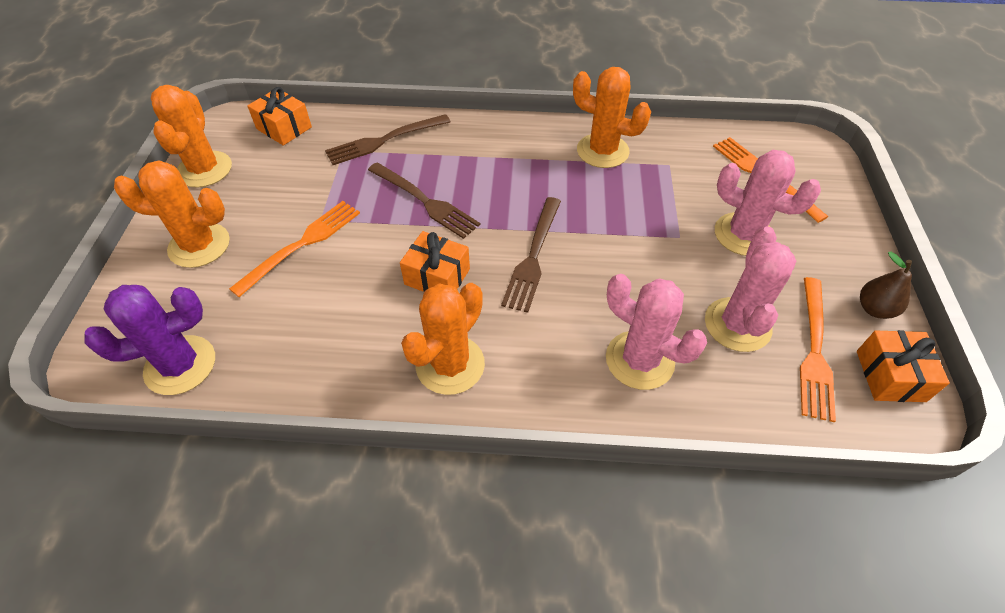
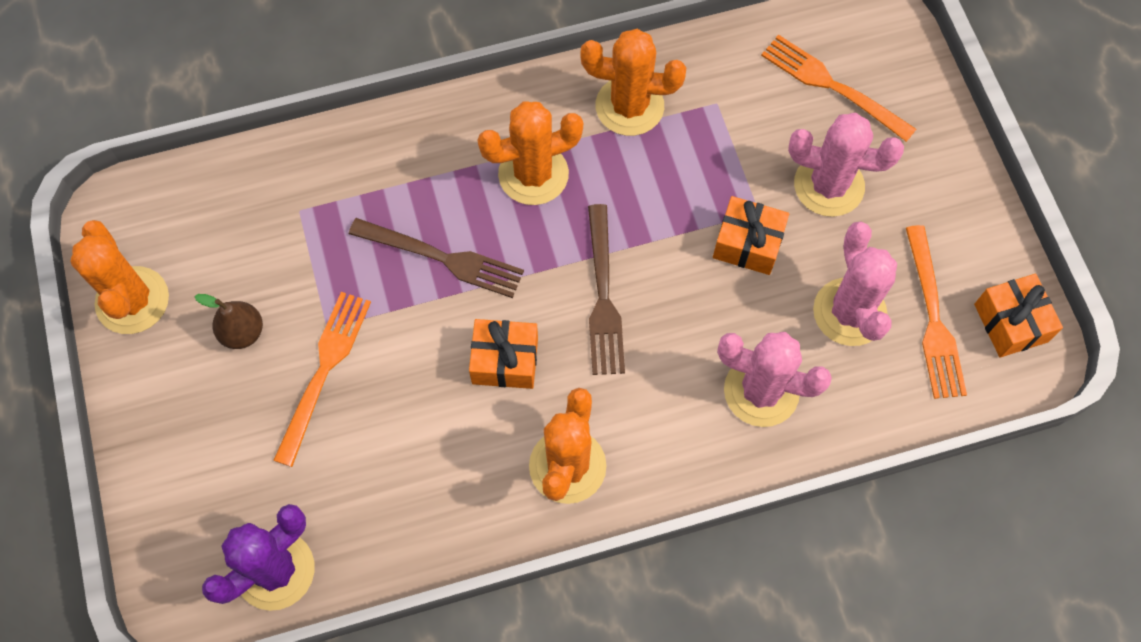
camera: 20 degrees left, 15 degrees up
(199, 245) = (199, 414): orange cactus -> orange cactus (533, 174)
(284, 128) = (198, 198): orange gift -> orange gift (747, 244)
(384, 141) = (344, 177): brown fork -> none
(874, 309) = (984, 243): brown pear -> brown pear (242, 332)

